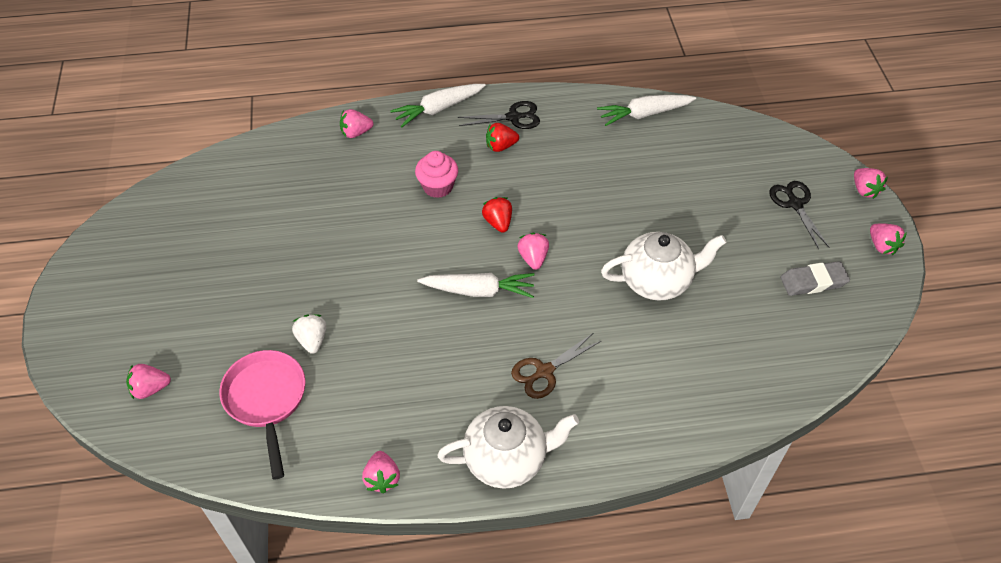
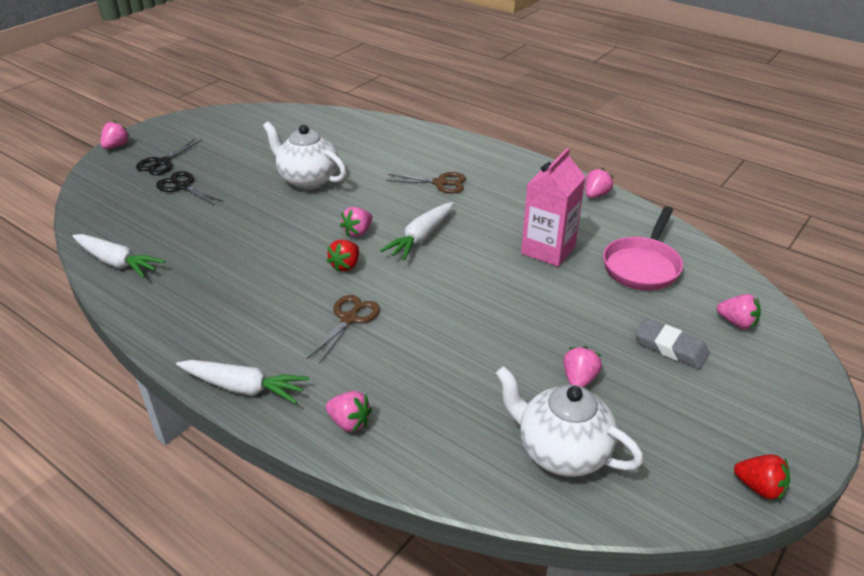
camera: 135 degrees left, 15 degrees down
(312, 340) = (575, 279): white strawberry -> none
(363, 358) = (548, 250): none -> pink carton
(438, 186) = (349, 319): pink cupcake -> brown scissors
(478, 290) = (421, 237): white carrot -> white carrot turned 105 degrees counterclockwise
(501, 146) = (253, 315): red strawberry -> red strawberry (759, 487)
(507, 459) = (513, 167): white teapot -> white teapot (561, 451)
(513, 117) = (202, 331): black scissors -> black scissors (183, 186)
(813, 281) = (233, 135): grey eraser -> grey eraser (670, 347)
(882, 246) = (170, 126): pink strawberry -> pink strawberry (579, 379)

